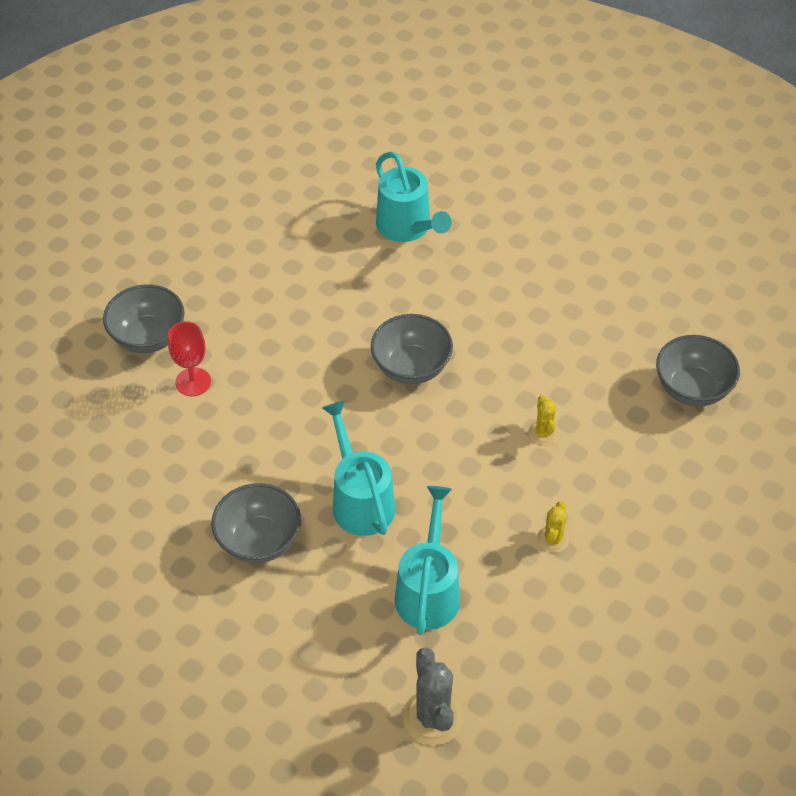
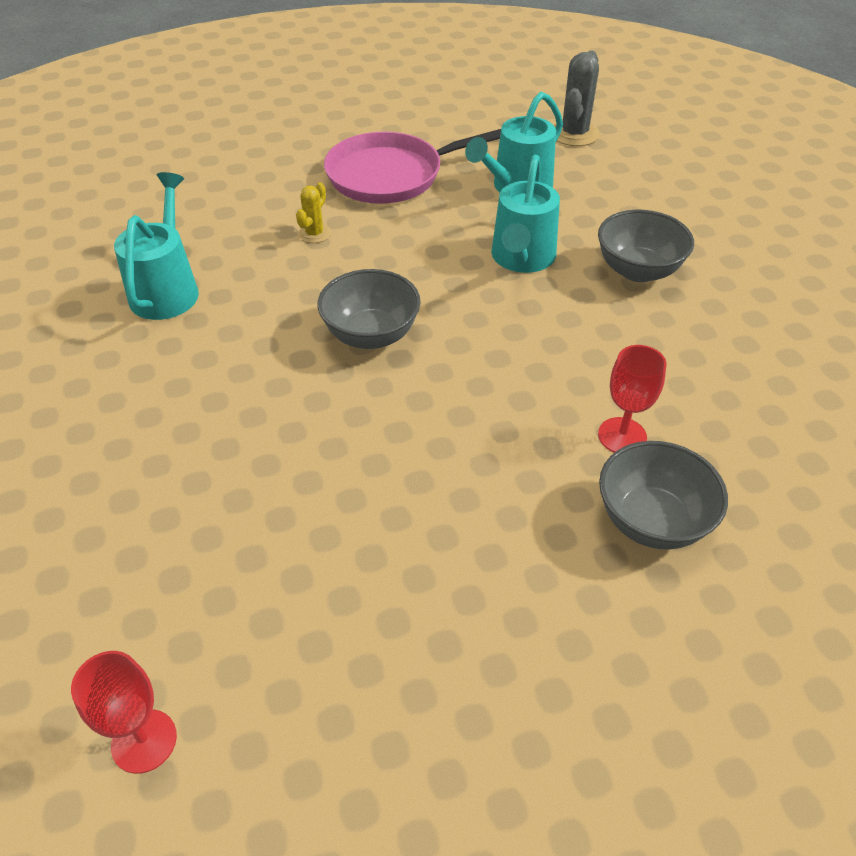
camera: 145 degrees left, 5 degrees down
(321, 133) = (144, 741): none -> red goblet
(407, 228) = (206, 488): turquoise watering can -> turquoise watering can (167, 289)
(553, 539) = (390, 175): yellow cactus -> pink pan
(692, 389) = (158, 207): grey bowl -> none

